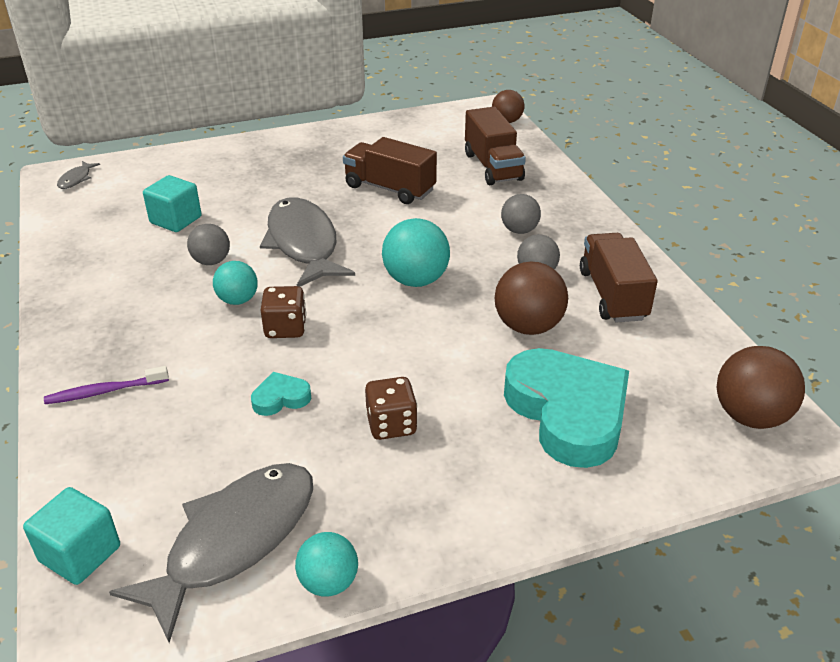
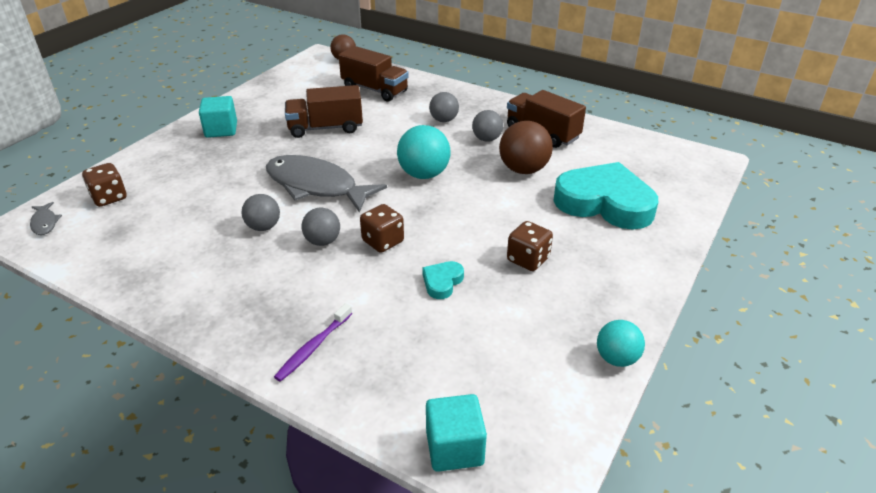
camera: 40 degrees left, 0 degrees up
(141, 178) = (109, 197): none -> brown dice
(176, 220) = (189, 213): turquoise cube -> turquoise cube (221, 130)
(234, 541) = (536, 374): grey fish -> none
(238, 300) = (323, 241): turquoise ball -> grey ball
(750, 416) = (682, 161): brown ball -> none

